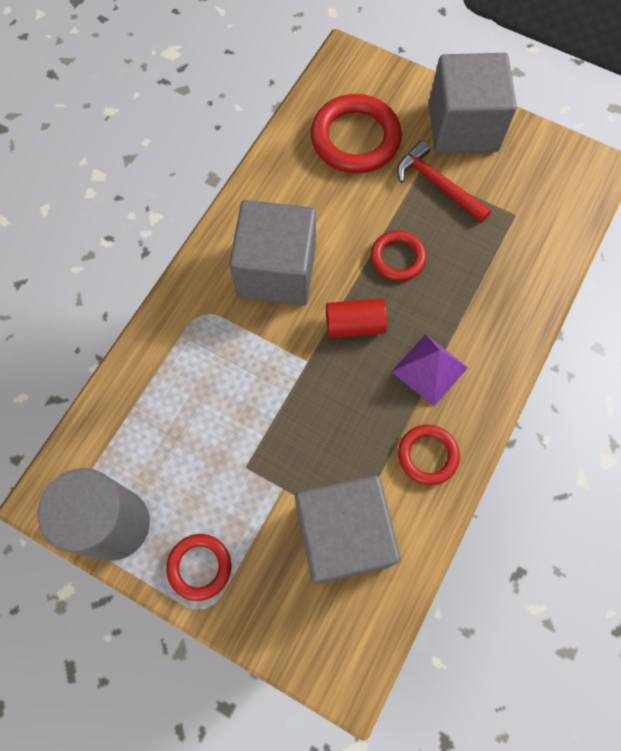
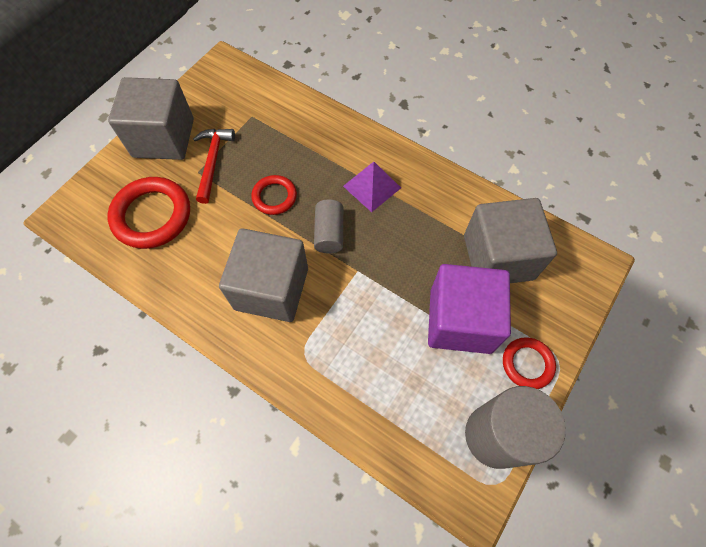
camera: 85 degrees left, 5 degrees down
(251, 485) = (460, 320): none -> purple cube
(354, 325) = (329, 233): red cylinder -> grey cylinder
(427, 455) = (438, 196): red ring -> none
(437, 184) = (213, 162): red hammer -> red hammer turned 135 degrees clockwise

